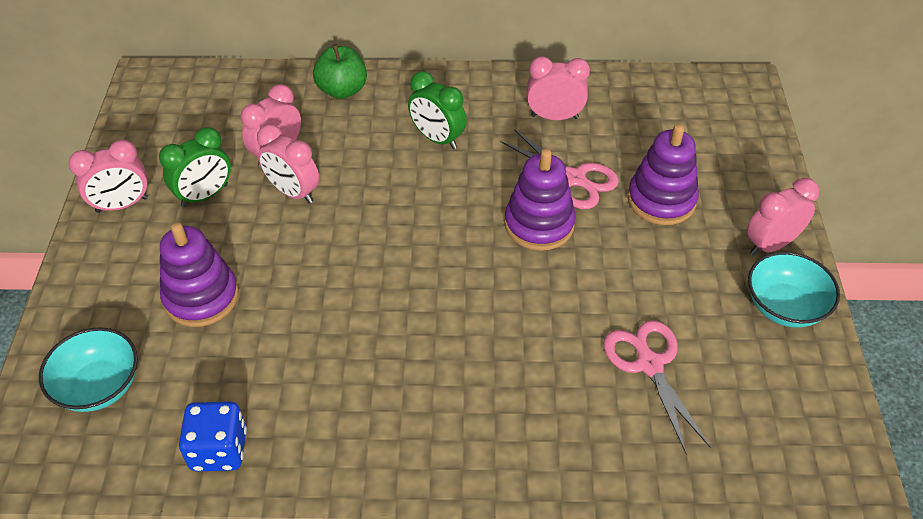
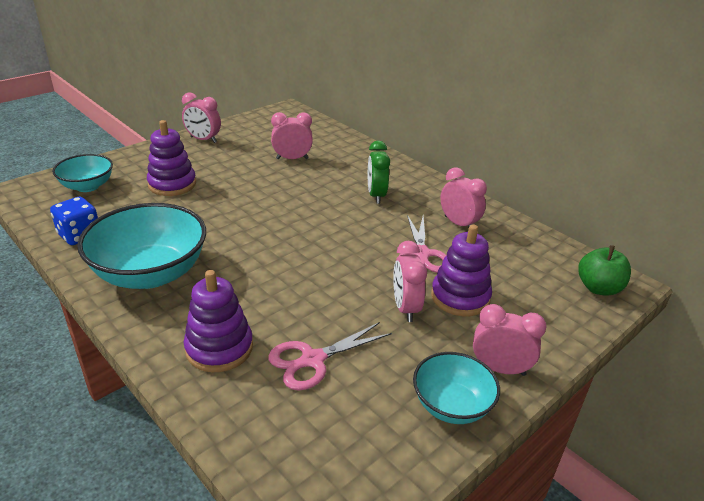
camera: 45 degrees right, 15 degrees down
(205, 195) = (237, 155): green clock -> none
(293, 192) = (273, 175): pink clock -> pink clock (405, 308)
(342, 90) = (363, 154): green apple -> green apple (598, 288)
(378, 418) = (150, 273): none -> turquoise bowl
(539, 224) = (366, 259): purple stacking toy -> purple stacking toy (219, 348)
(649, 364) = (312, 360): pink scissors -> pink scissors turned 150 degrees counterclockwise

